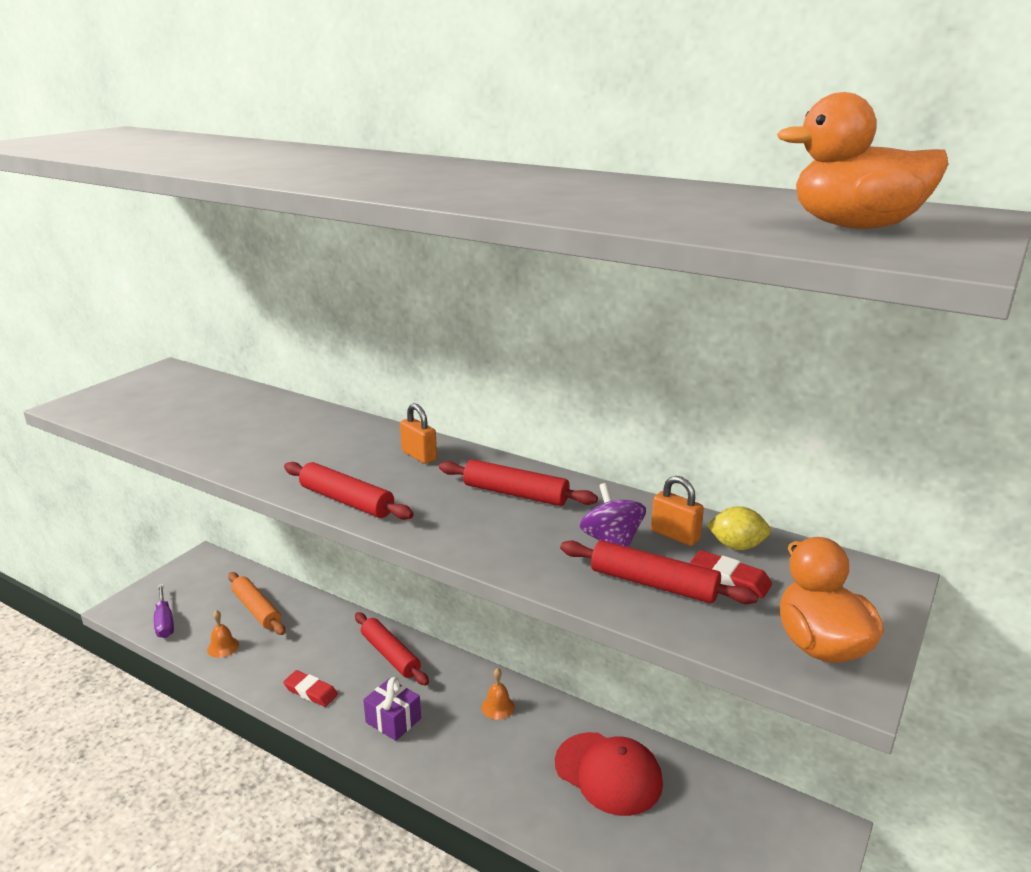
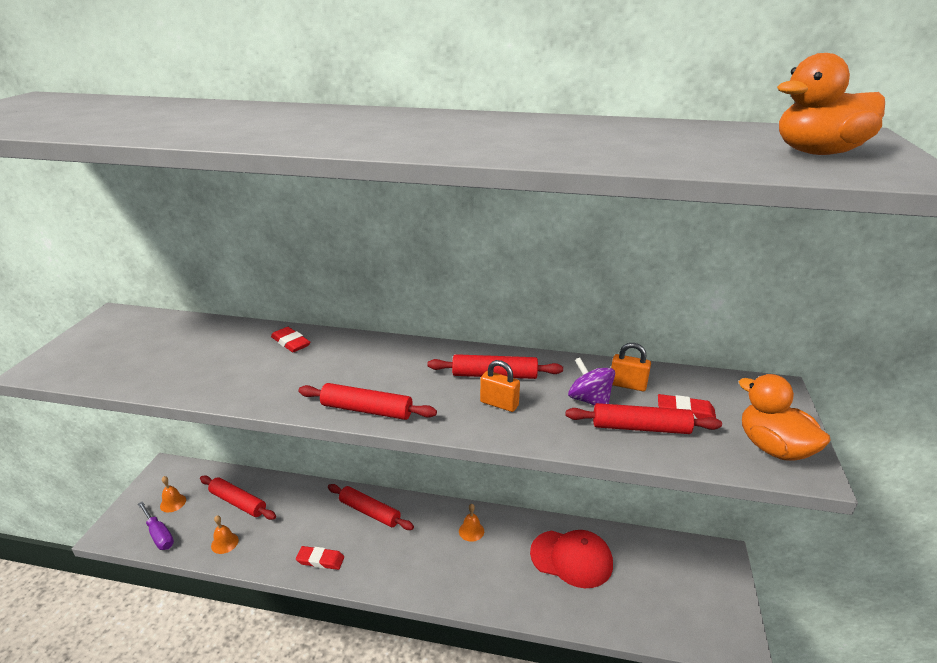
camera: 20 degrees left, 5 degrees up
(193, 594) = (173, 503): none -> orange bell
(257, 609) = (238, 502): orange rolling pin -> red rolling pin
(316, 422) = (291, 342): none -> red eraser
(393, 720) = (398, 564): purple gift -> none
(419, 456) = (397, 357): orange padlock -> orange padlock (499, 404)
(736, 546) = (672, 384): yellow lemon -> none

